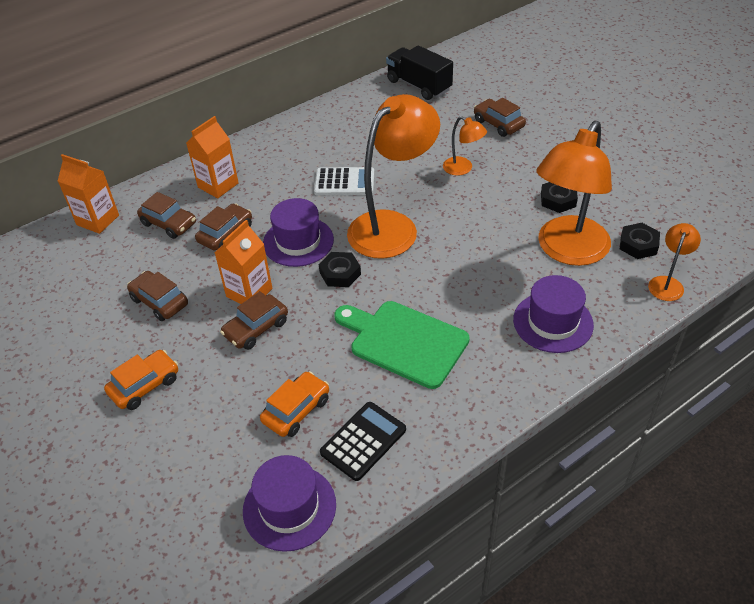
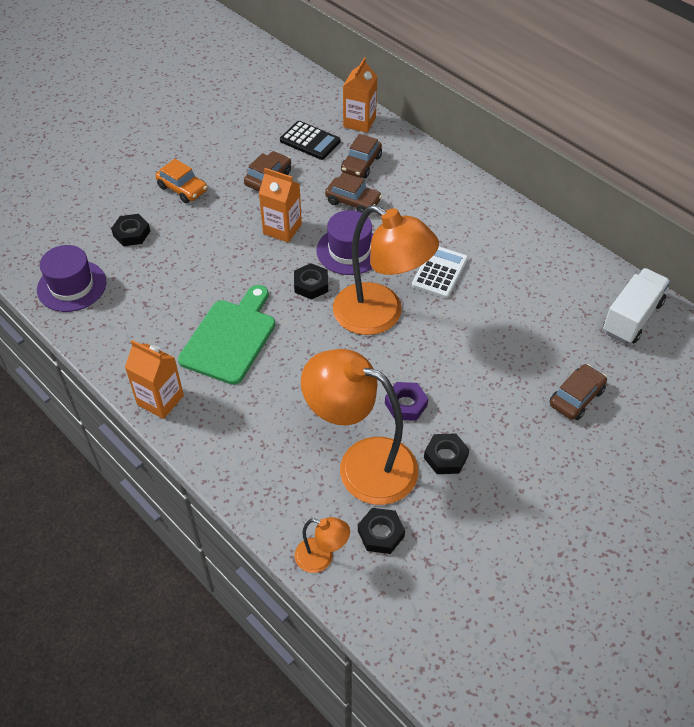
camera: 80 degrees right, 5 degrees up
(210, 440) = (131, 233): none -> black nut
(218, 185) = (418, 184): orange carton -> orange carton (160, 400)
(256, 328) = (242, 240): brown car -> none
(296, 410) = (158, 277): orange car -> none
(344, 182) = (440, 272): white calculator -> white calculator turned 150 degrees counterclockwise
(363, 441) = (127, 321): black calculator -> black calculator (310, 141)
(419, 85) = (632, 317): black truck -> white truck
(463, 169) = (483, 367): orange lamp -> none
(501, 218) = (406, 404): none -> purple nut
(553, 322) = (259, 450): purple hat -> none

